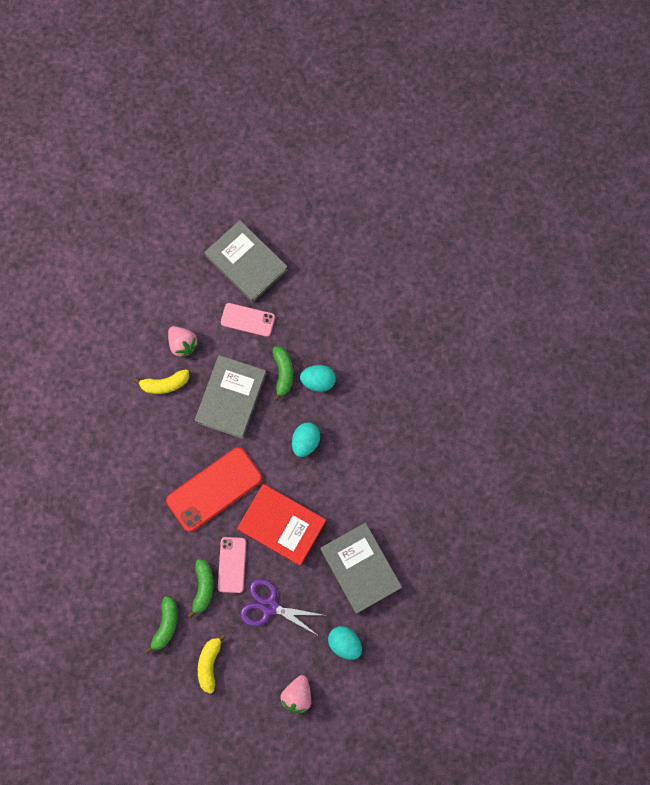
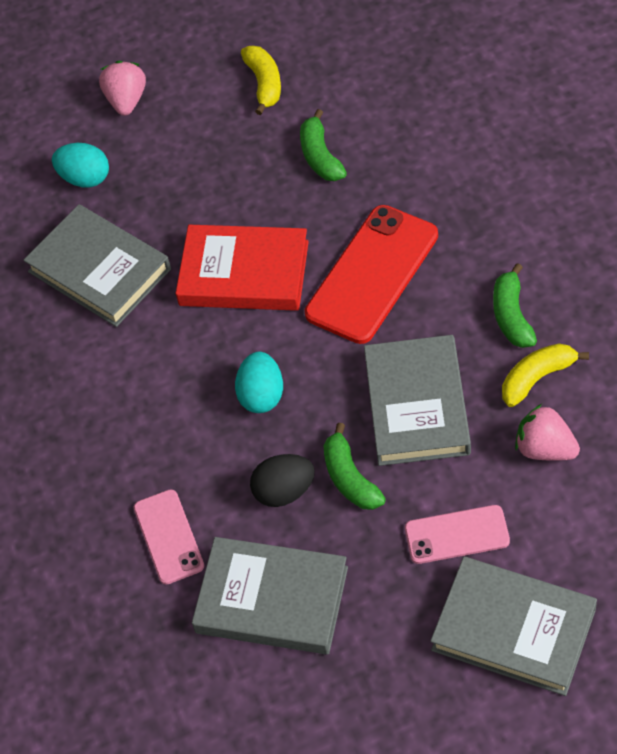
camera: 165 degrees right, 20 degrees down
(166, 625) = (348, 98): green banana -> green banana (512, 316)
(232, 564) = (293, 198): pink phone -> pink phone (168, 537)
(269, 606) = (213, 174): purple scissors -> none
(318, 381) = (284, 491): turquoise egg -> black egg
(348, 327) = (272, 600): none -> grey book

